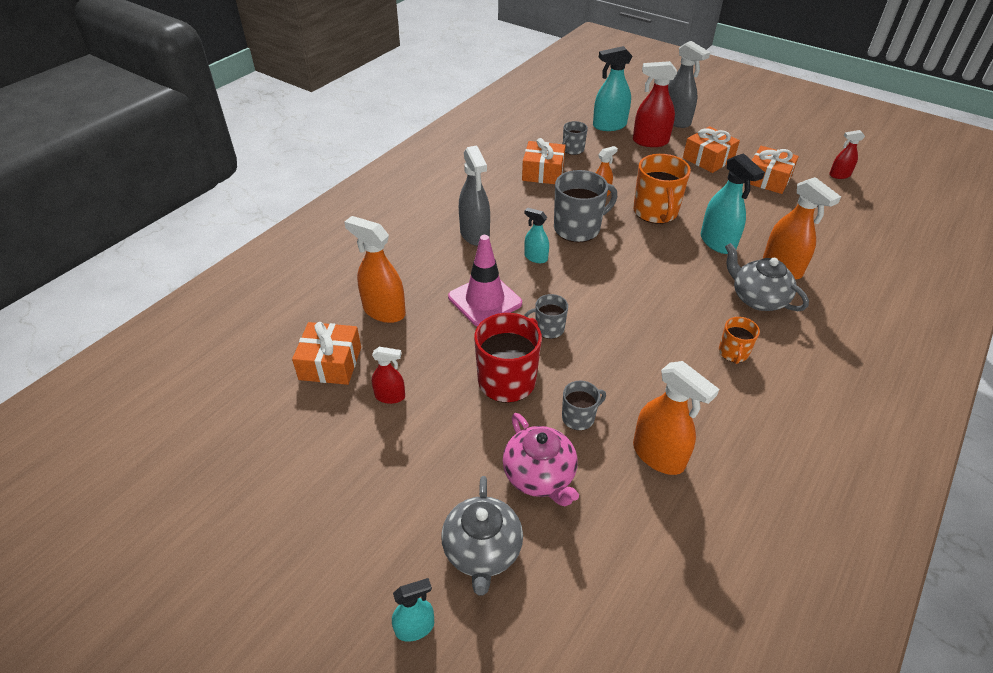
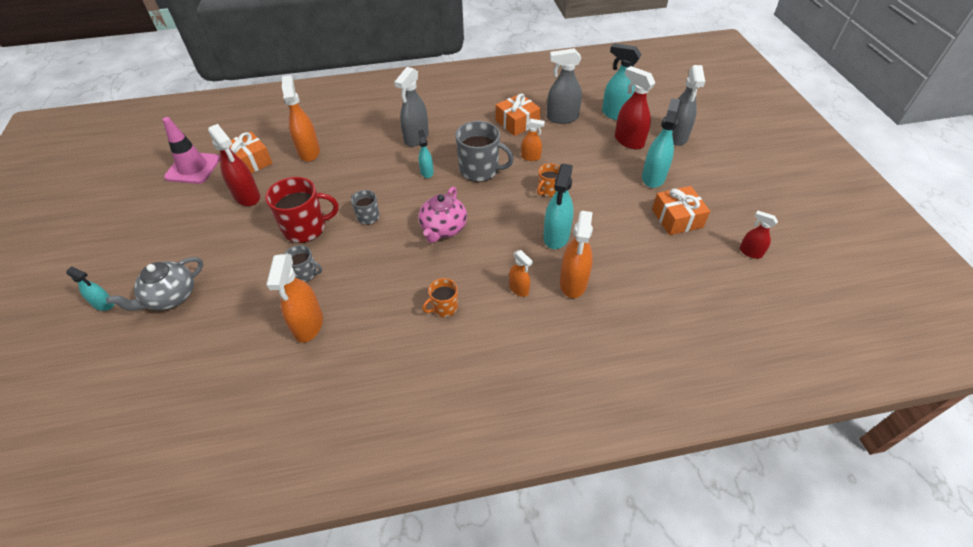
camera: 45 degrees right, 5 degrees up
(390, 396) = (247, 196): red spray bottle -> red spray bottle, size x1.76
(485, 300) = (362, 178): pink traffic cone -> pink traffic cone (193, 168)
(539, 476) = (243, 286): pink teapot -> pink teapot (443, 228)
(572, 150) = (562, 118): grey mug -> grey spray bottle
(655, 212) = (548, 190): orange mug -> orange mug, size x0.54
(708, 159) = (653, 177): orange gift -> turquoise spray bottle
(757, 298) = (519, 289): grey teapot -> orange spray bottle

